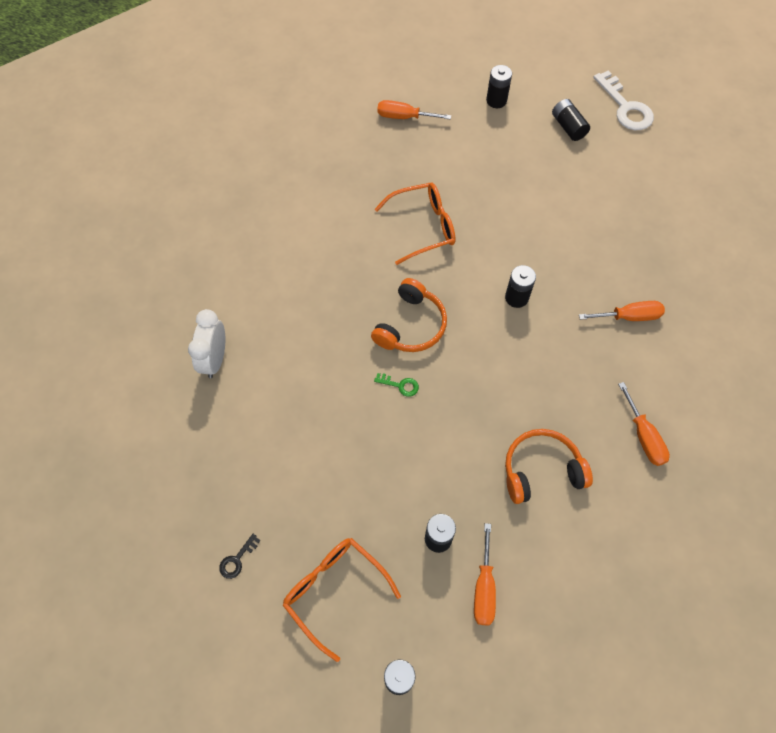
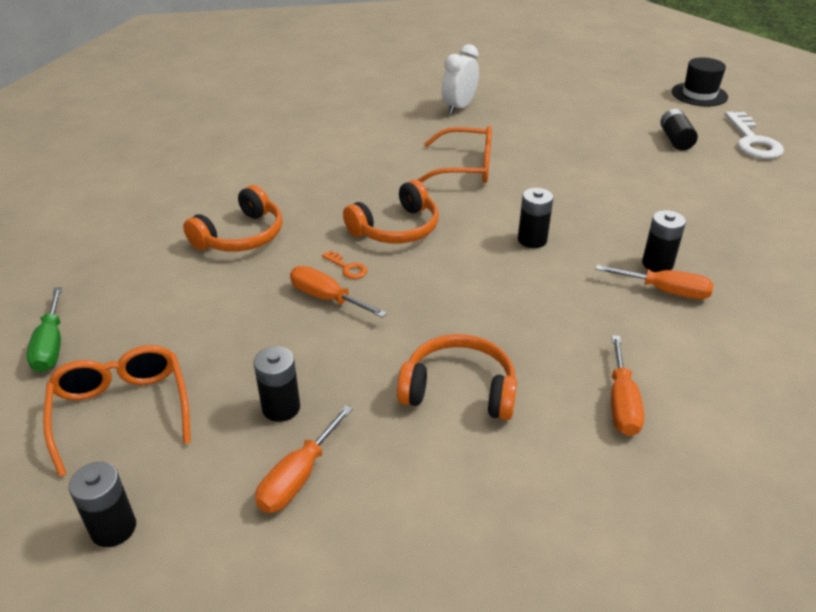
camera: 25 degrees right, 25 degrees down
(215, 359) = (182, 198): white clock -> white clock (459, 107)
(237, 559) = (51, 346): black key -> green screwdriver
(296, 384) = (241, 236): none -> orange headphones
(400, 385) = (347, 268): green key -> orange key
(404, 117) = (501, 99): orange screwdriver -> orange screwdriver (327, 298)
(496, 100) = (605, 109): black battery -> black battery (657, 264)
(562, 52) = (699, 94): none -> black hat

